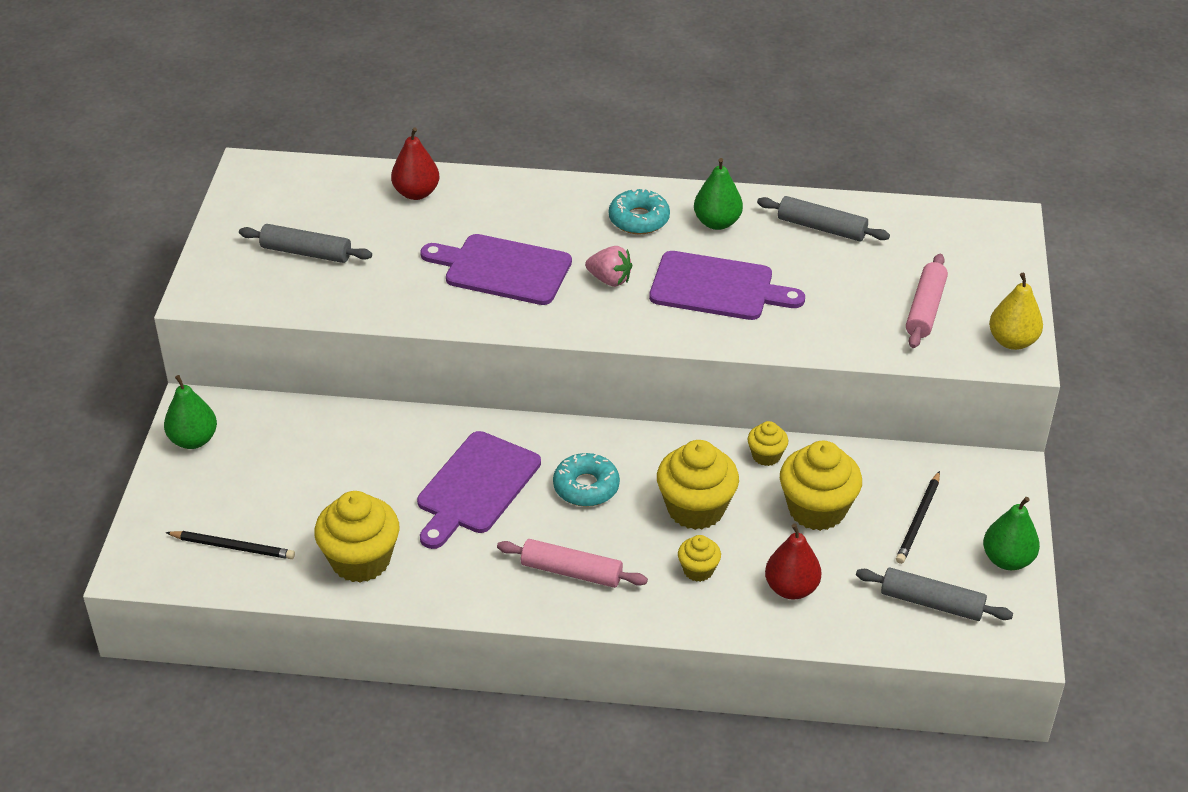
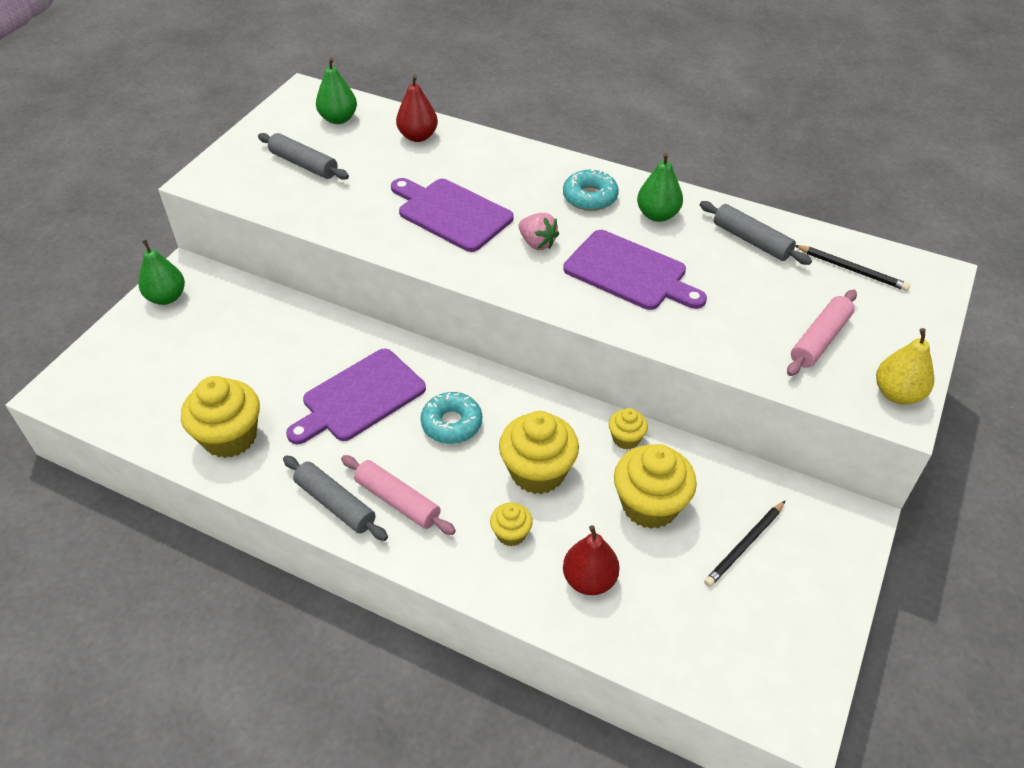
camera: 20 degrees right, 5 degrees up
(233, 547) = (140, 396): black pencil -> black pencil (852, 270)
(931, 603) = (722, 639): grey rolling pin -> grey rolling pin (335, 504)
(1007, 560) = (819, 615): green pear -> green pear (338, 119)

